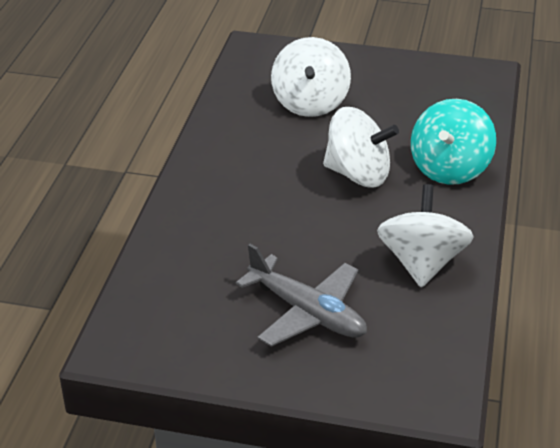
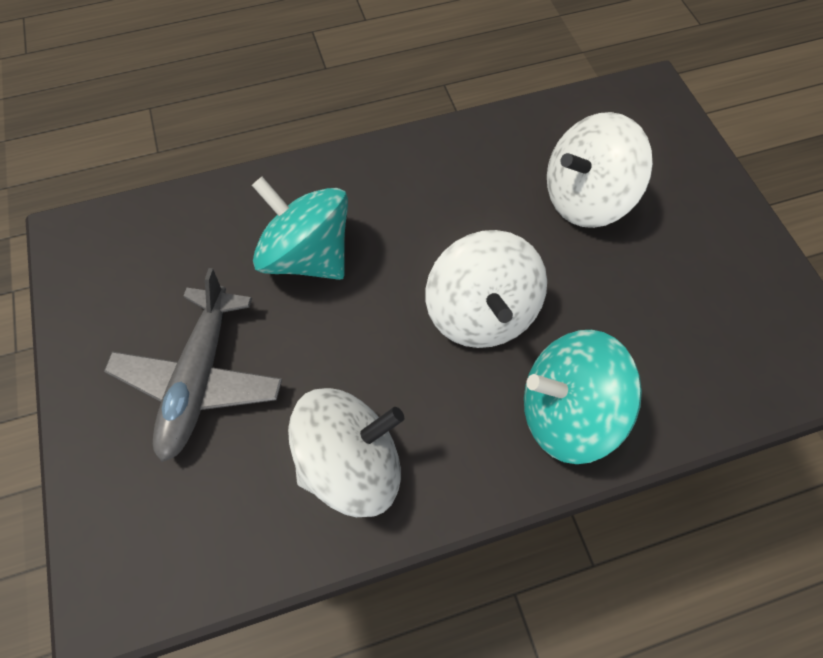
camera: 60 degrees right, 25 degrees up
(248, 231) = (307, 256): none -> turquoise spinning top

